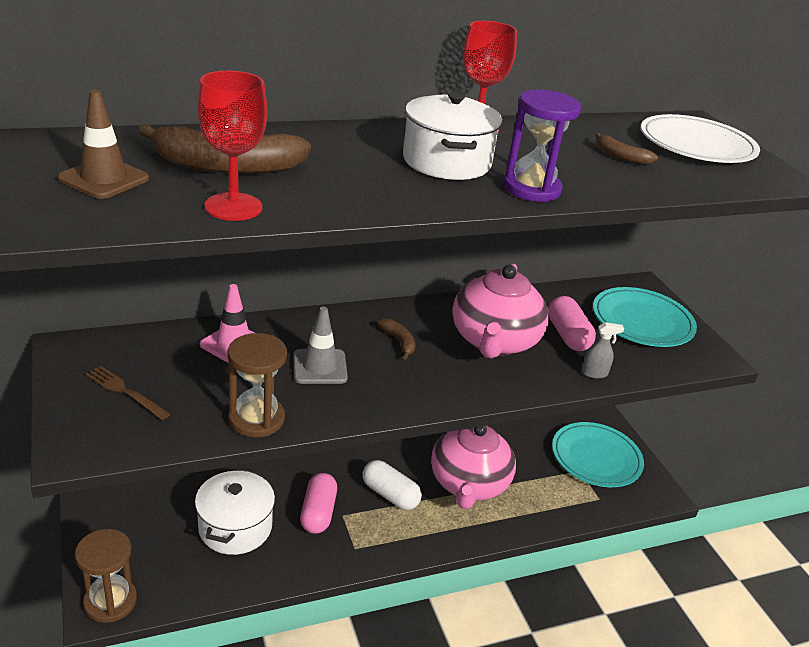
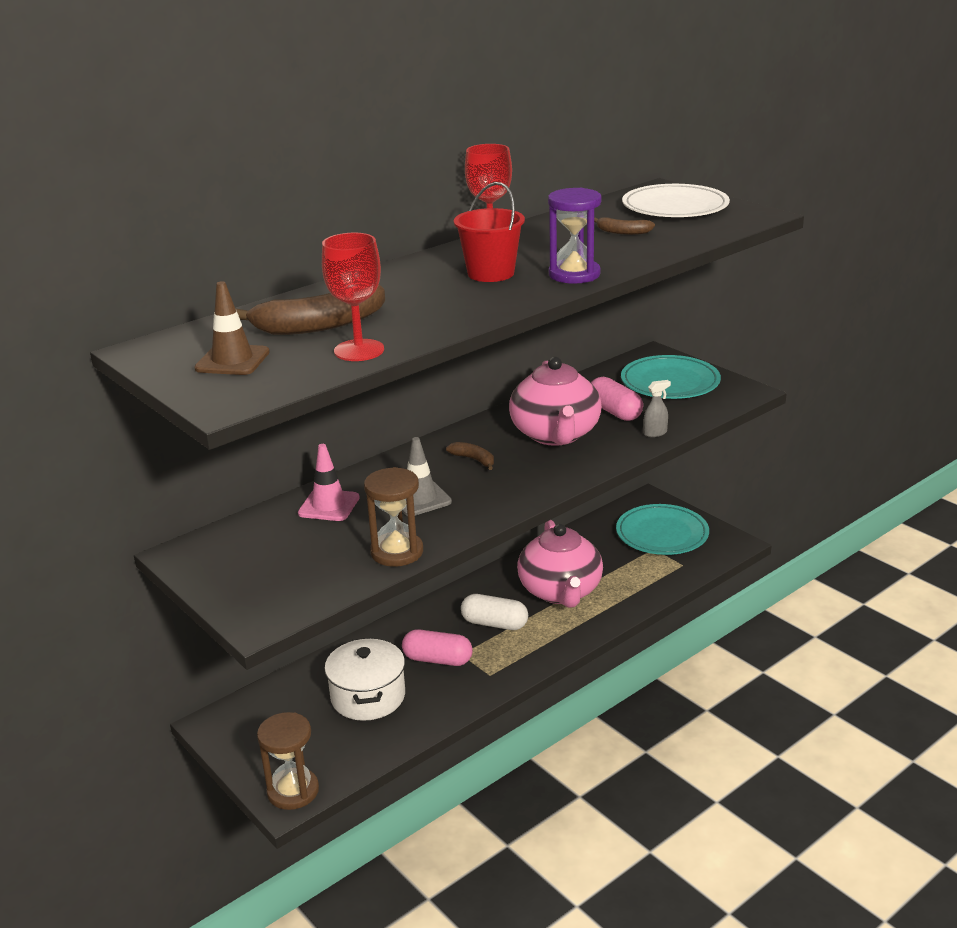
camera: 15 degrees left, 5 degrees down
(124, 391) = (262, 569): brown fork -> none
(318, 513) = (437, 659): pink capsule -> pink capsule turned 60 degrees counterclockwise
(446, 162) = (491, 273): white pot -> red bucket

